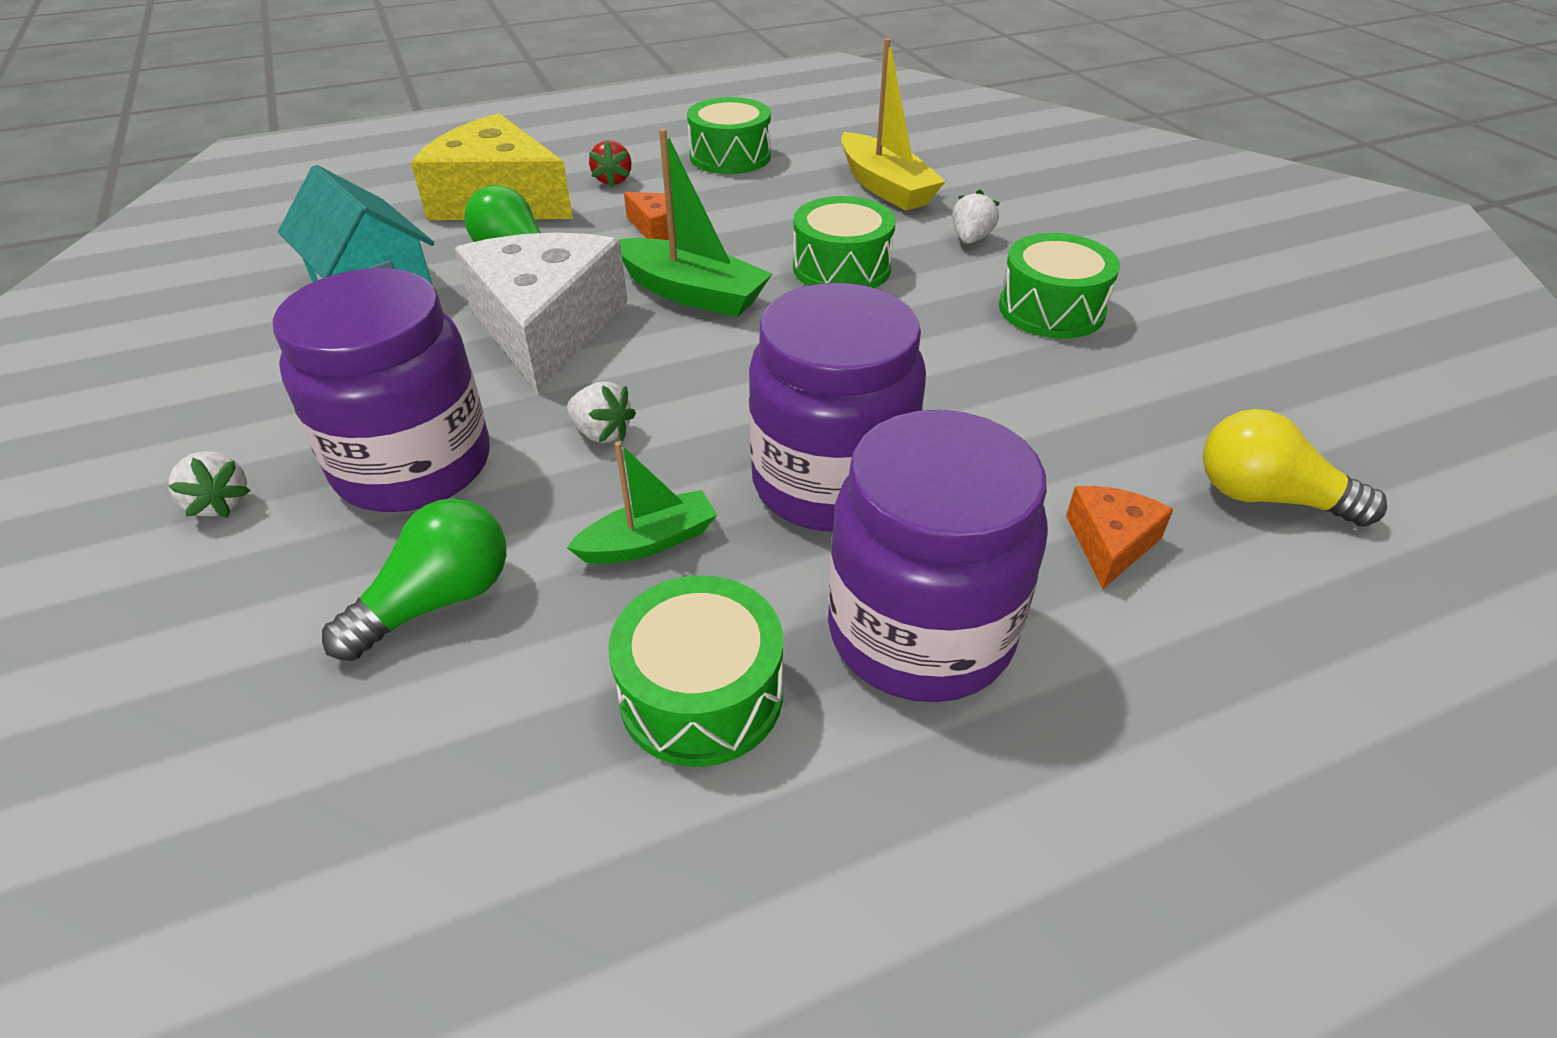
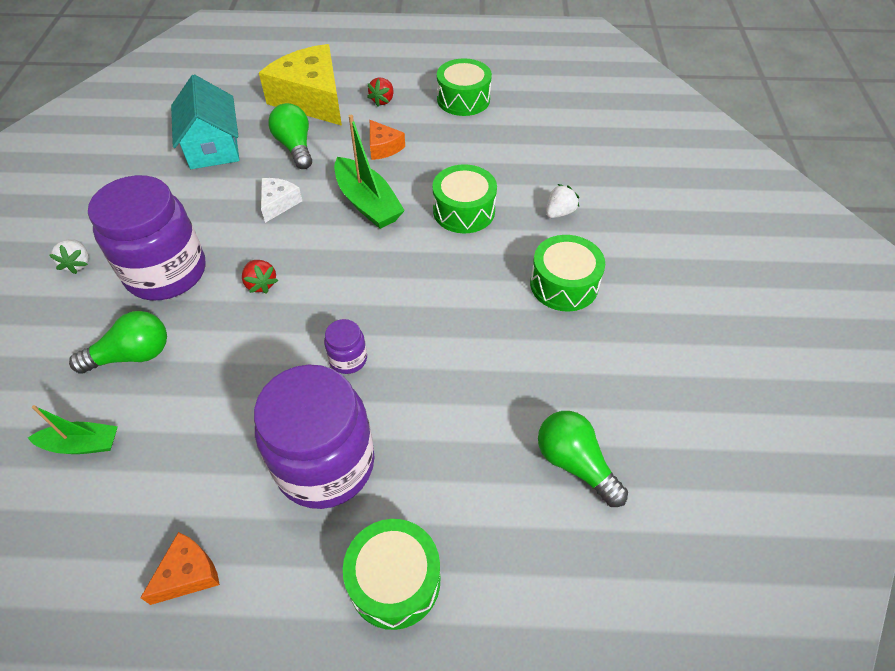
camera: 25 degrees right, 10 degrees up
(546, 328) = (278, 203): white cheese -> white cheese, size x0.45
(602, 433) = (261, 284): white strawberry -> red strawberry
(649, 542) = (240, 359): green boat -> green boat (82, 444)
(701, 694) = (207, 452): green drum -> green drum (394, 580)
(831, 483) = (348, 359): purple jar -> purple jar, size x0.43
(885, 187) = (539, 153): yellow boat -> none
(1110, 543) = (461, 455): orange cheese -> orange cheese (188, 574)
(1267, 498) = (575, 464): yellow light bulb -> green light bulb

